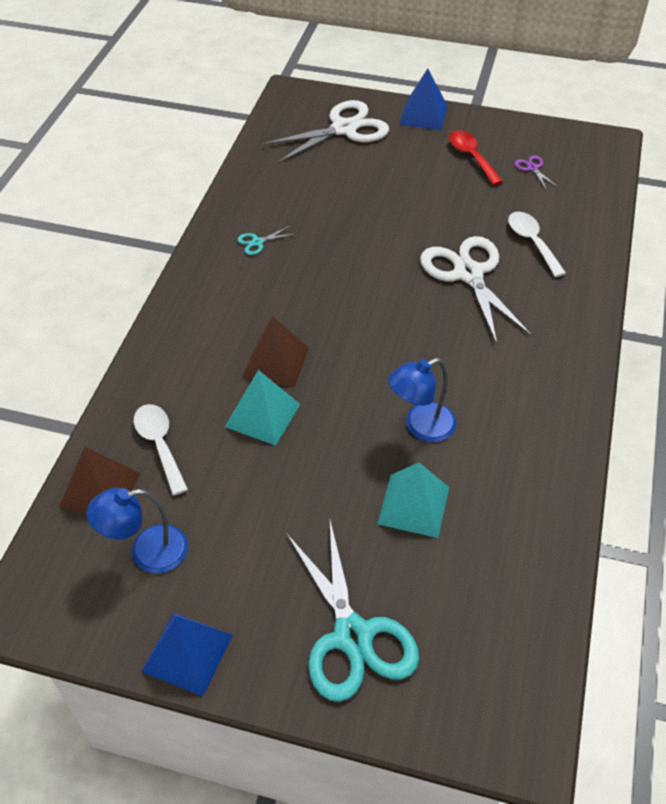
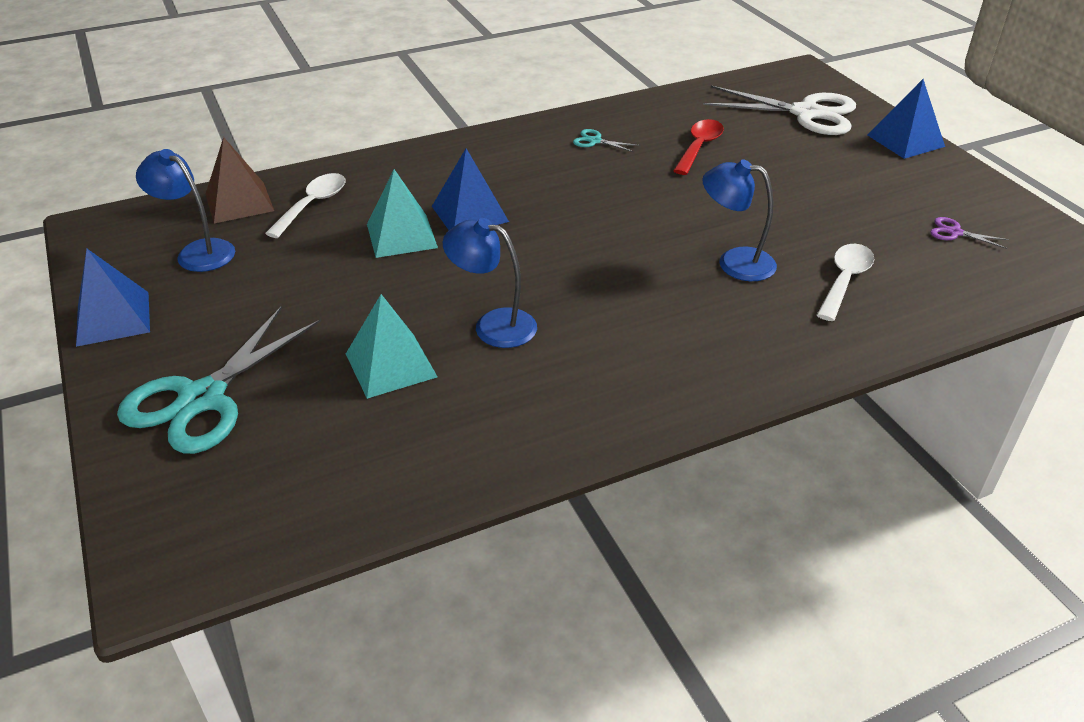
camera: 50 degrees right, 10 degrees down
(275, 362) = (470, 213): brown pyramid -> blue pyramid
(468, 273) = (734, 262): white scissors -> blue lamp
(471, 157) = (900, 191): red spoon -> red spoon (699, 147)
(532, 168) = (954, 232): purple scissors -> purple scissors turned 90 degrees counterclockwise

